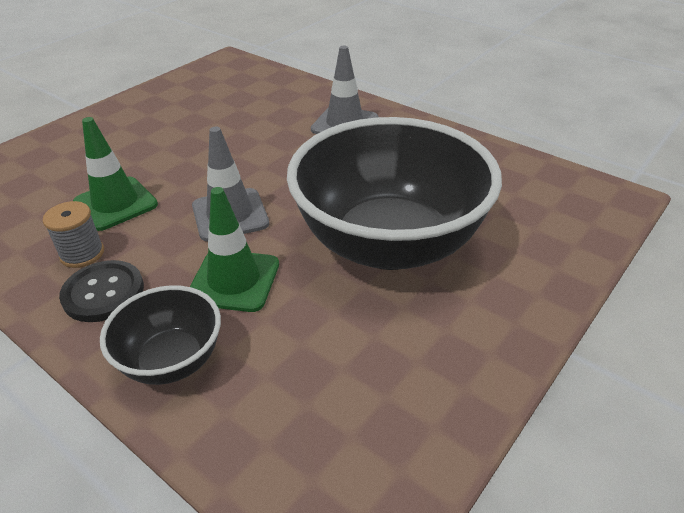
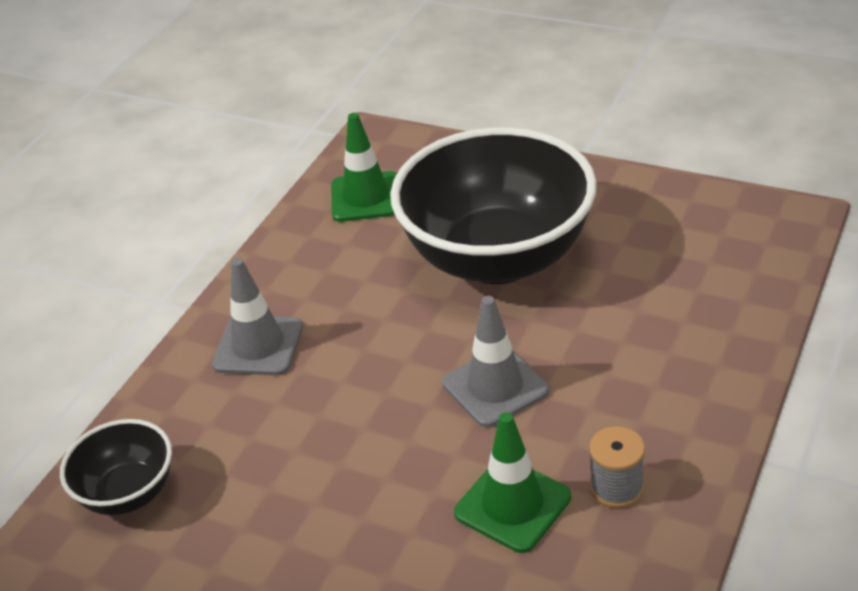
camera: 100 degrees left, 0 degrees up
(103, 293) = (664, 437): black button -> none
(172, 361) = (715, 349): black bowl -> black bowl (128, 493)
(234, 280) = (598, 346): green traffic cone -> green traffic cone (366, 197)

